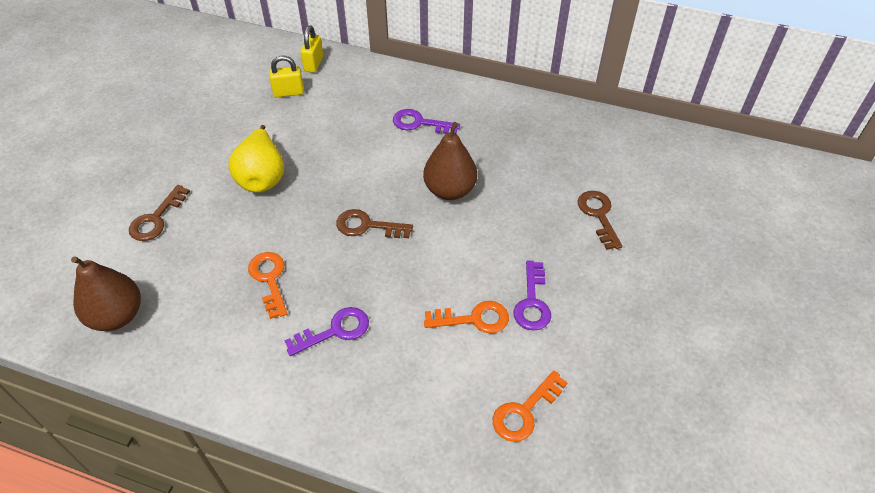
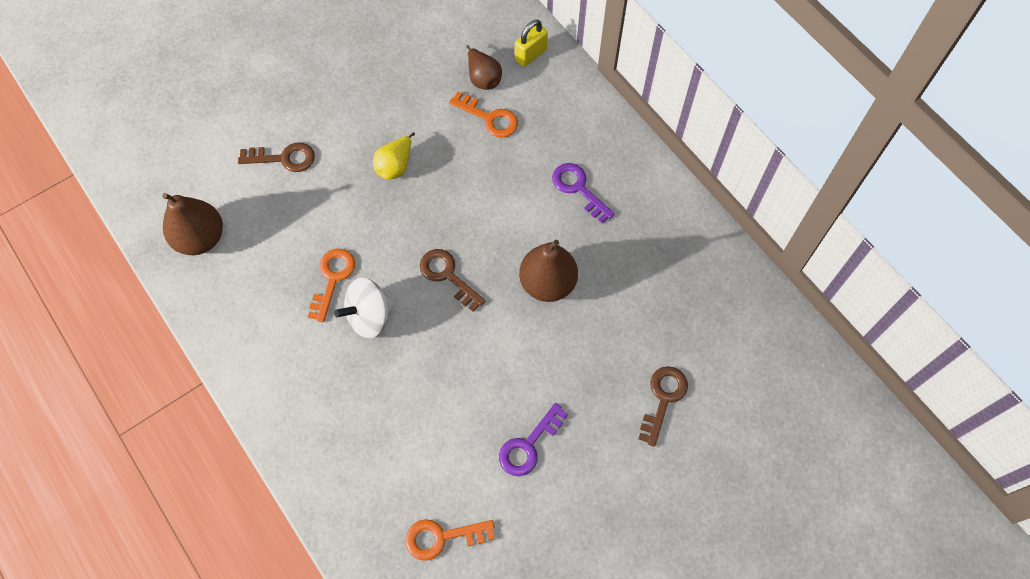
camera: 35 degrees right, 15 degrees up
(156, 219) = (284, 158): brown key -> brown key turned 150 degrees counterclockwise
(262, 177) = (395, 166): yellow pear -> yellow pear, size x0.63
(289, 92) = (483, 78): yellow padlock -> brown pear
(325, 288) = (369, 316): none -> white spinning top
(335, 331) = (350, 362): purple key -> none
(474, 319) = (467, 427): orange key -> orange key (489, 118)

